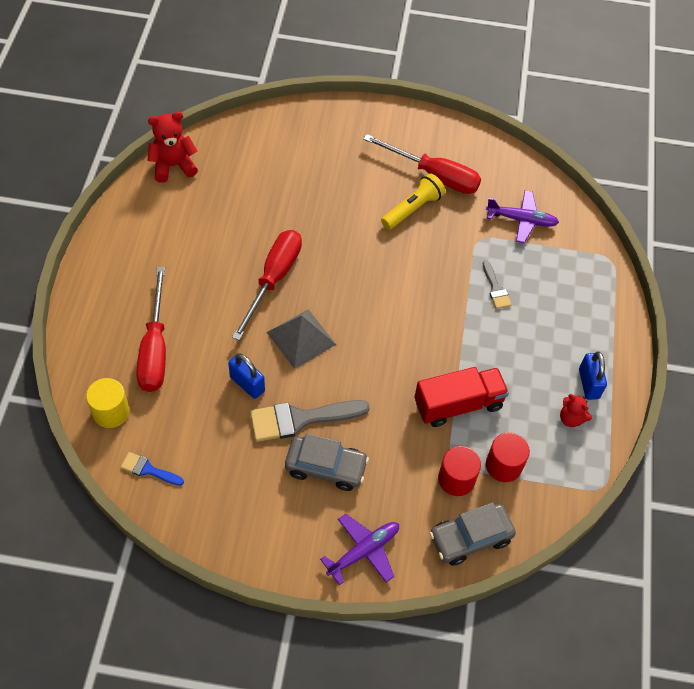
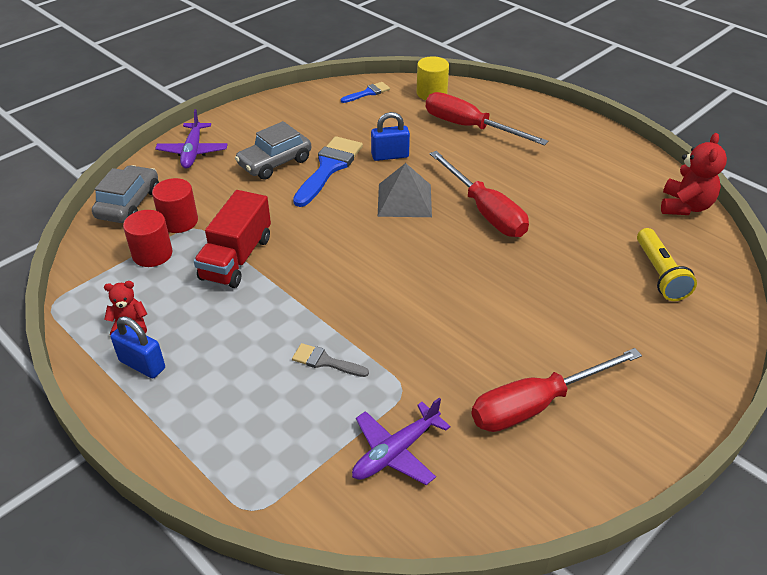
camera: 130 degrees right, 15 degrees down
(300, 419) = (329, 168): grey brush -> blue brush
(412, 209) = (496, 354): yellow flashlight -> yellow flashlight (659, 274)

